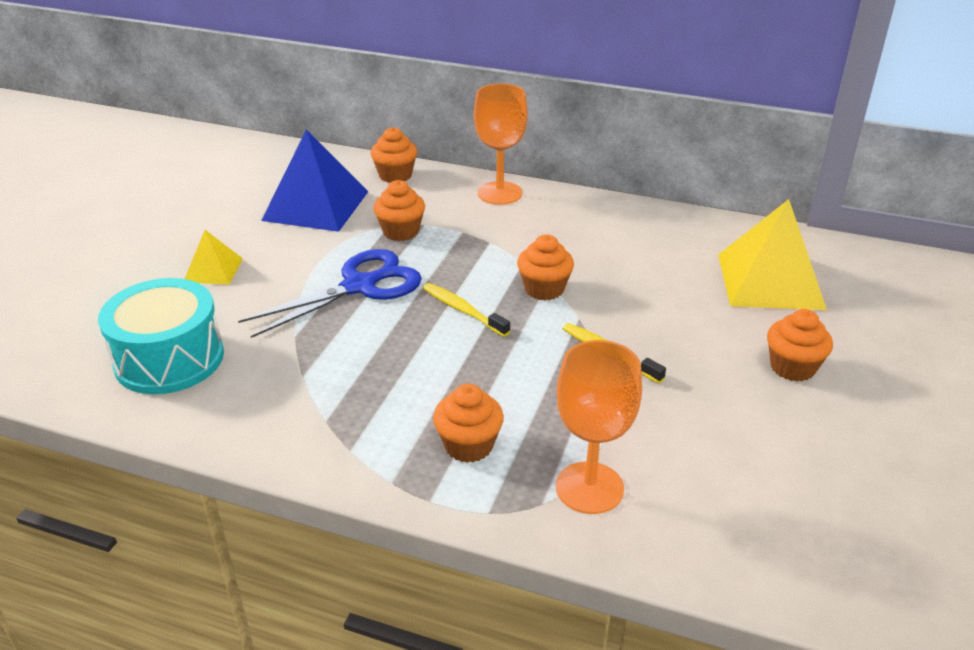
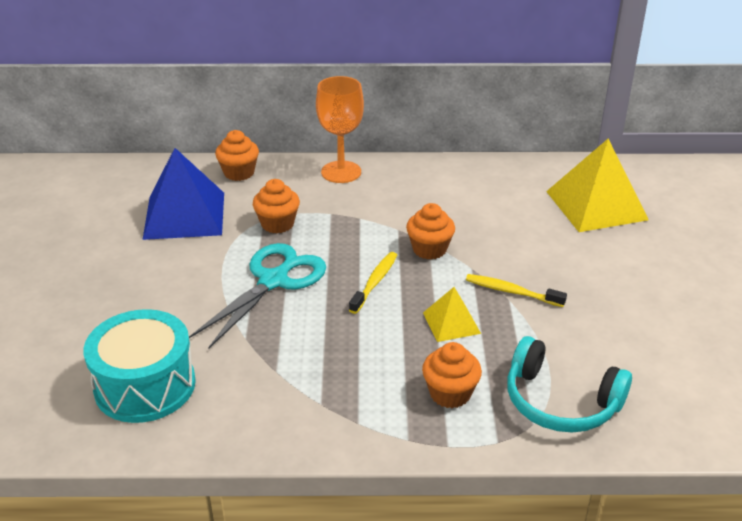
camera: 20 degrees left, 0 degrees up
(213, 270) = (129, 295): yellow pyramid -> yellow pyramid (451, 323)
(359, 286) = (273, 281): blue scissors -> turquoise scissors
(463, 310) = (375, 282): yellow toothbrush -> yellow toothbrush turned 90 degrees clockwise
(589, 488) = (560, 402): orange goblet -> turquoise headphones
(792, 367) = (649, 271): orange cupcake -> none

